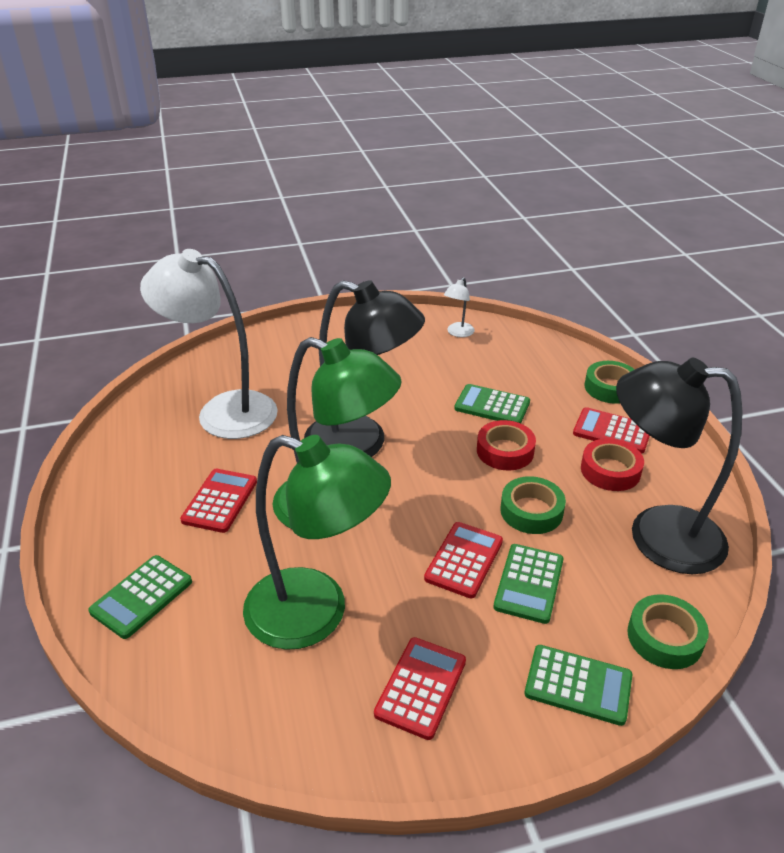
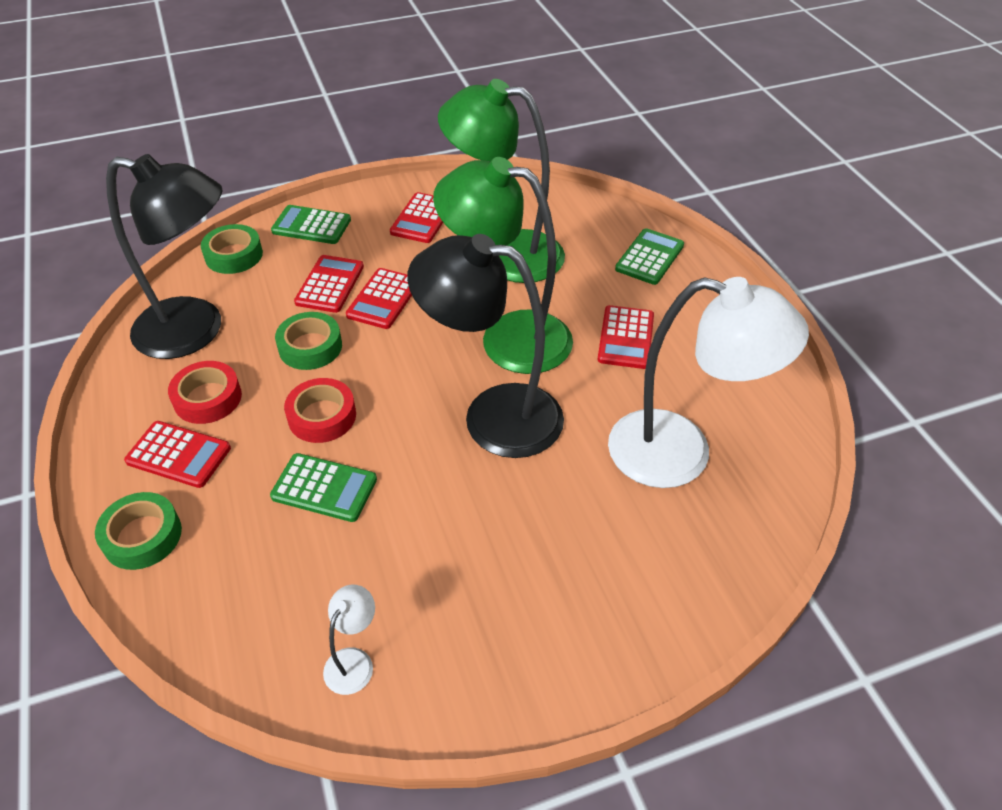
camera: 175 degrees right, 10 degrees up
(529, 583) = (330, 284): green calculator -> red calculator

